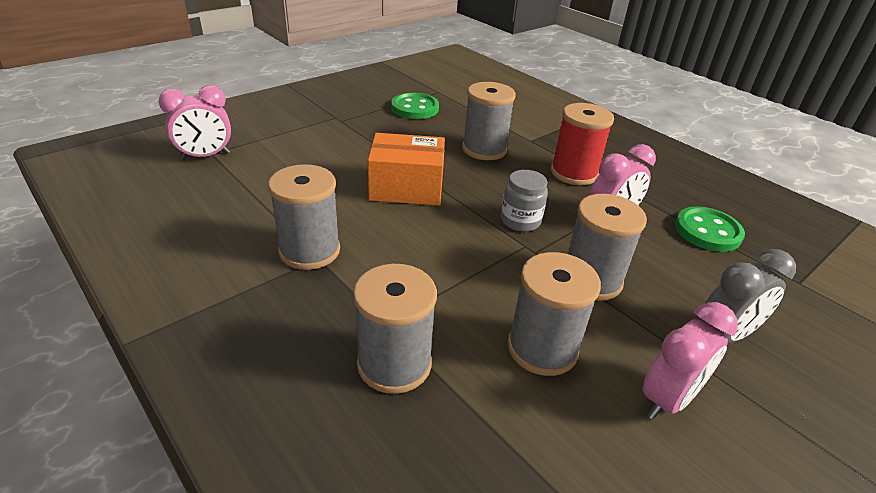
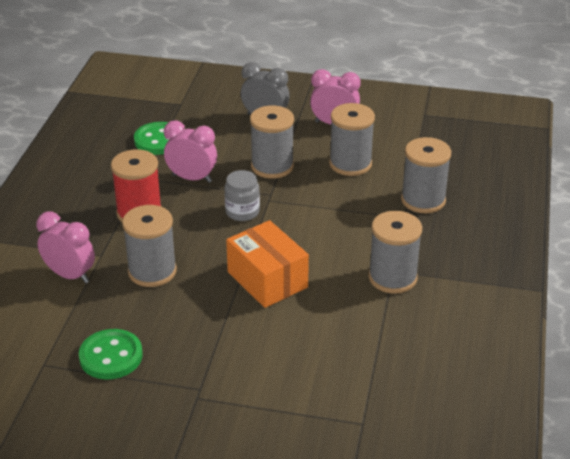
camera: 125 degrees left, 0 degrees up
(205, 156) = (371, 421): pink clock -> pink clock (70, 275)

